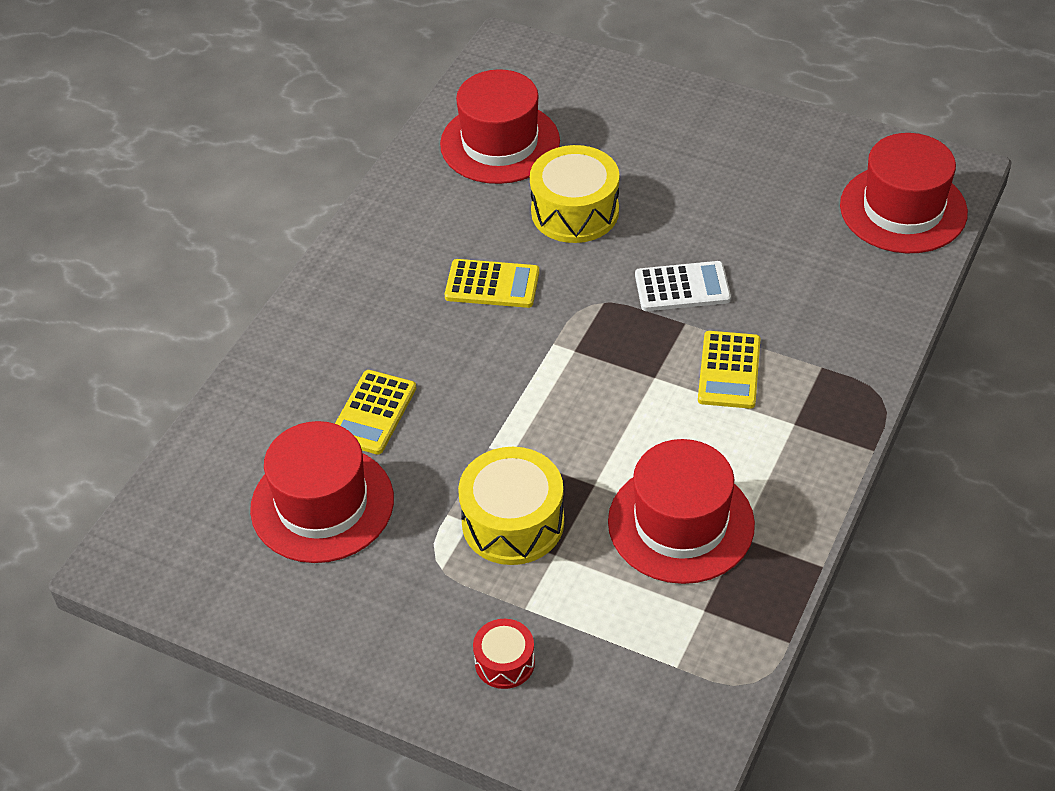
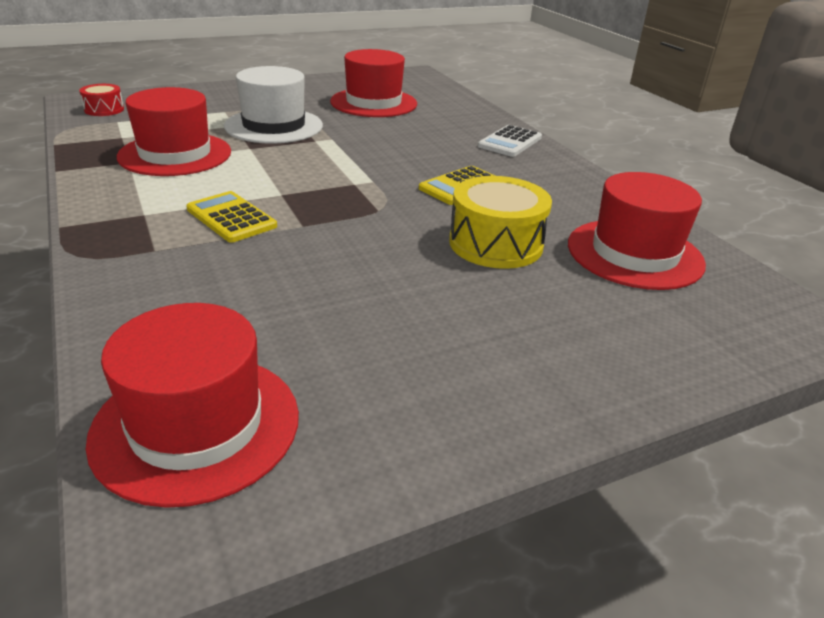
camera: 125 degrees right, 15 degrees down
(373, 413) = (411, 127): yellow calculator -> none
(504, 662) = (211, 100): red drum -> red drum (104, 110)
(513, 522) = (274, 126): yellow drum -> white hat
(682, 287) = (337, 242): white calculator -> white calculator (510, 142)

